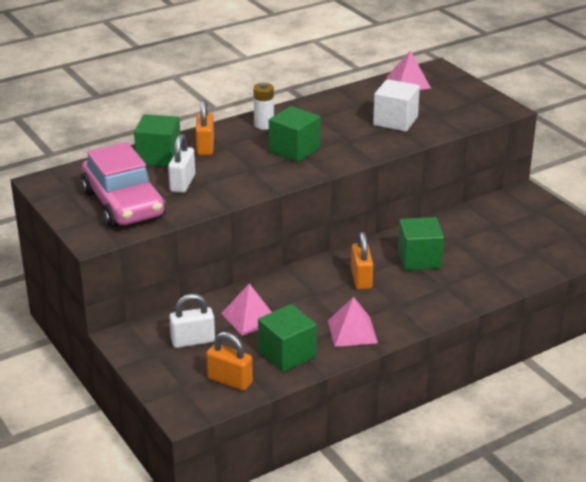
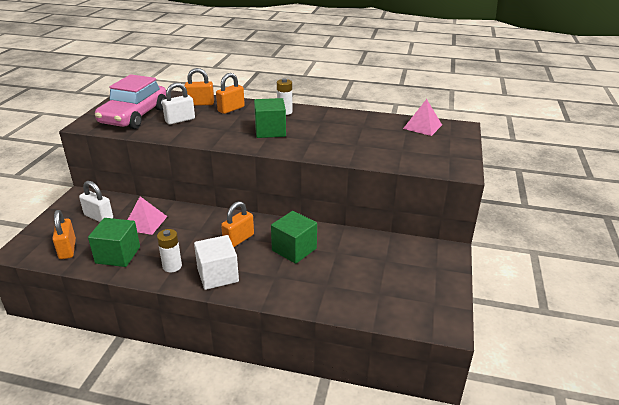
camera: 45 degrees right, 0 degrees up
(159, 157) = (200, 103): green cube -> orange padlock
(352, 331) = (172, 266): pink pyramid -> white battery
(395, 121) = (365, 143): white cube -> white cube (218, 275)

